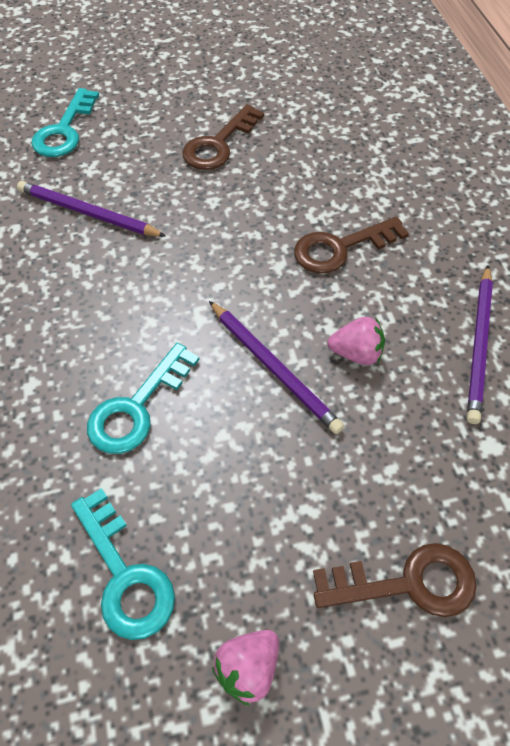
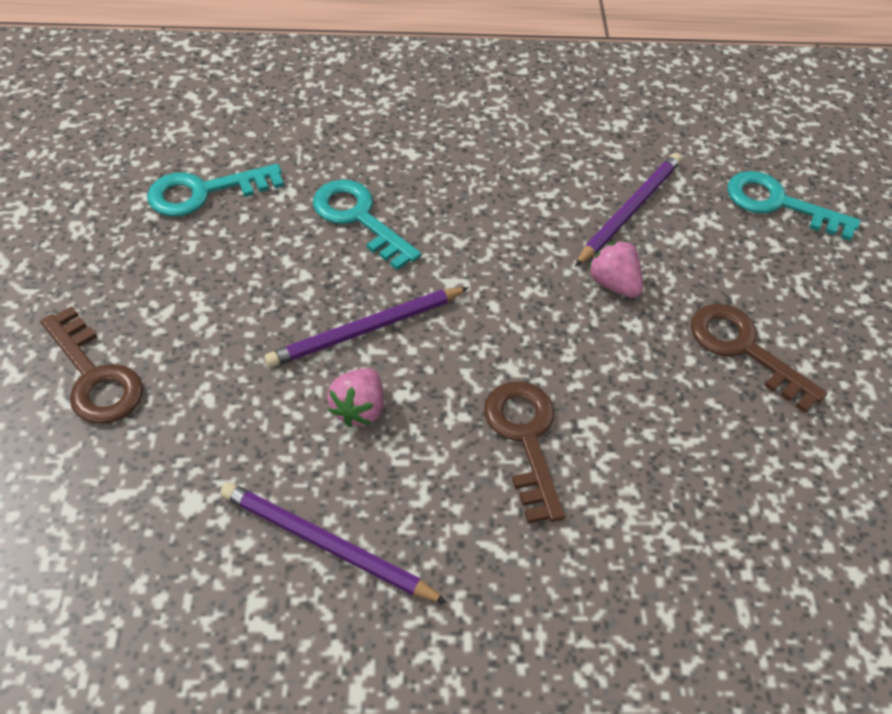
camera: 100 degrees right, 5 degrees down
(248, 668) = (92, 252): pink strawberry -> pink strawberry (614, 284)
(408, 583) = (94, 376): brown key -> brown key turned 45 degrees counterclockwise

